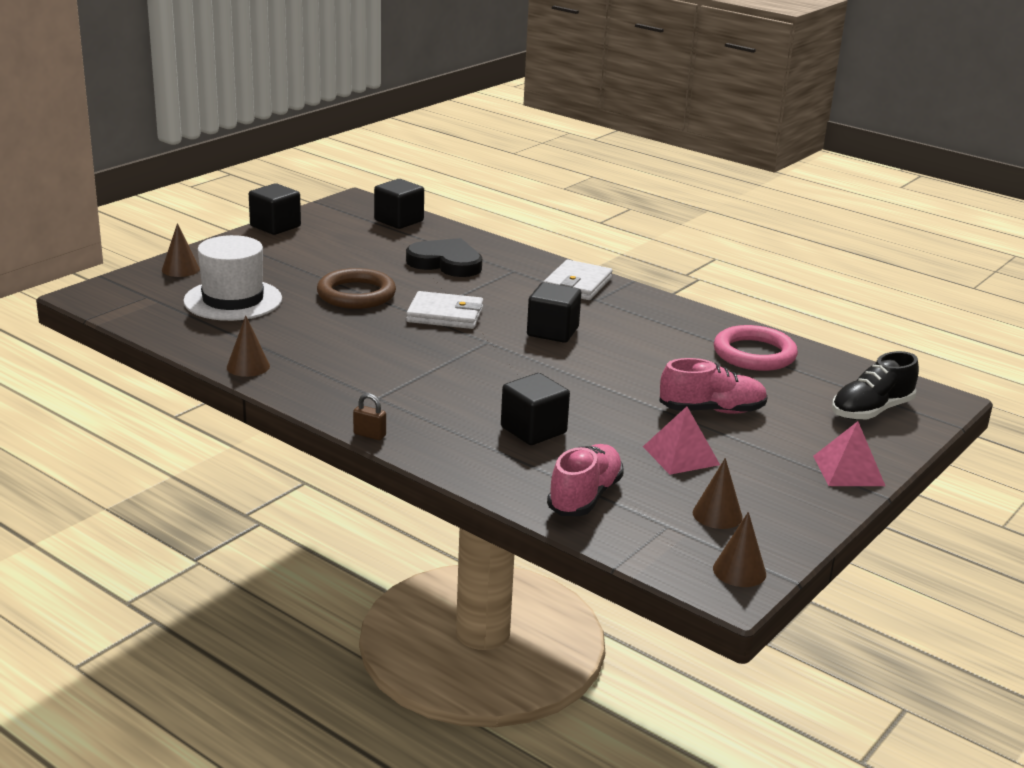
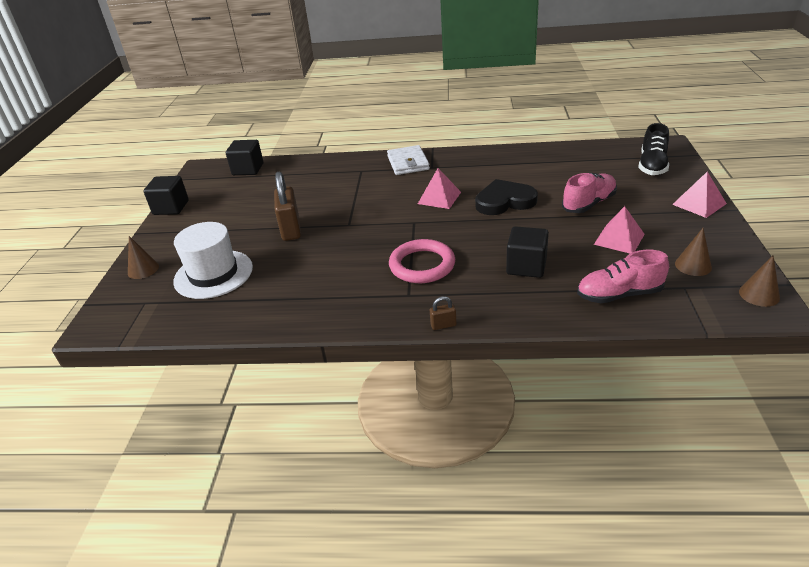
camera: 30 degrees left, 10 degrees up
(248, 366) = (293, 319): brown cone -> none
(356, 294) = (291, 230): brown ring -> brown padlock
(445, 315) = (364, 217): white wallet -> none
(446, 263) = (315, 183): black heart -> black heart (504, 201)
(552, 331) = (439, 198): black cube -> pink pyramid
(585, 497) = (619, 294): pink shoe -> pink shoe turned 90 degrees counterclockwise
(754, 354) = (554, 161): pink ring -> pink ring (422, 265)

